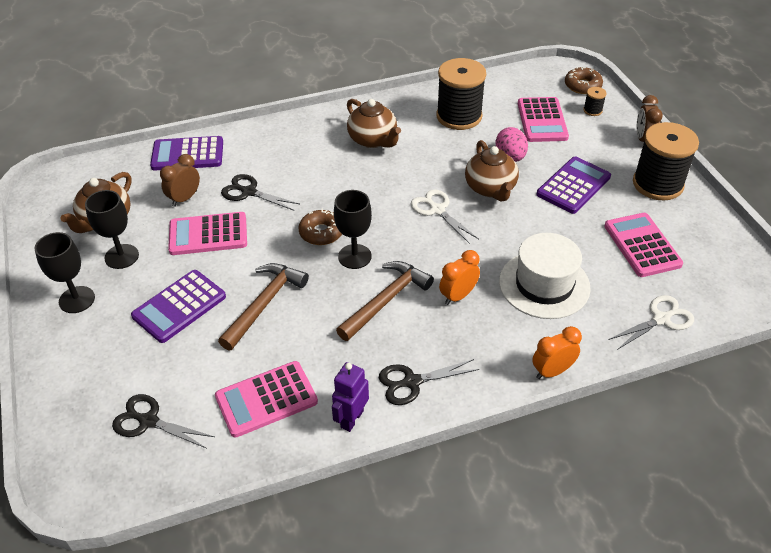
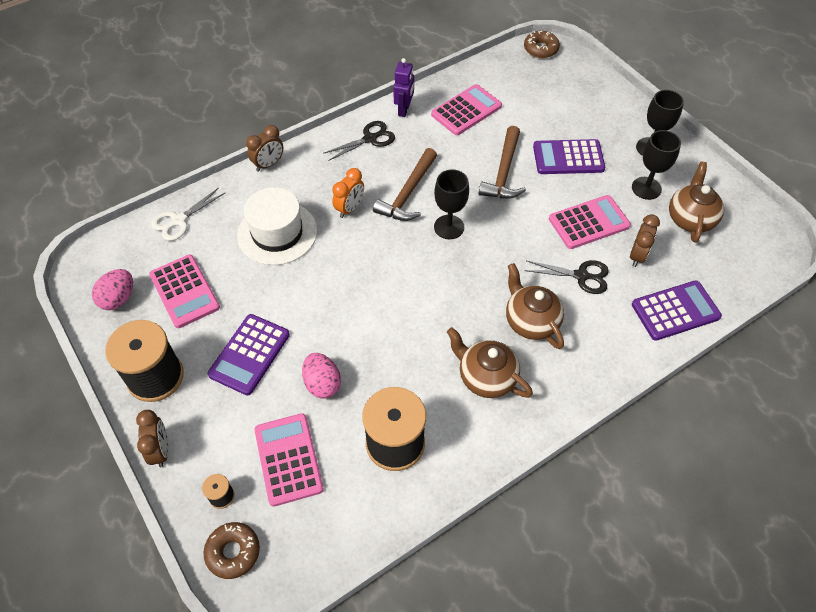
camera: 165 degrees right, 10 degrees up
(148, 421) = (535, 85): black scissors -> none
(179, 306) = (568, 158): purple calculator -> purple calculator turned 120 degrees counterclockwise
(321, 232) = (489, 245): brown donut -> brown donut (540, 49)
(437, 210) = (388, 292): white scissors -> none
(490, 188) = (338, 332): brown teapot -> brown teapot (530, 321)
(552, 371) = (268, 164): orange clock -> brown clock
(710, 250) = (118, 299): none -> pink egg

